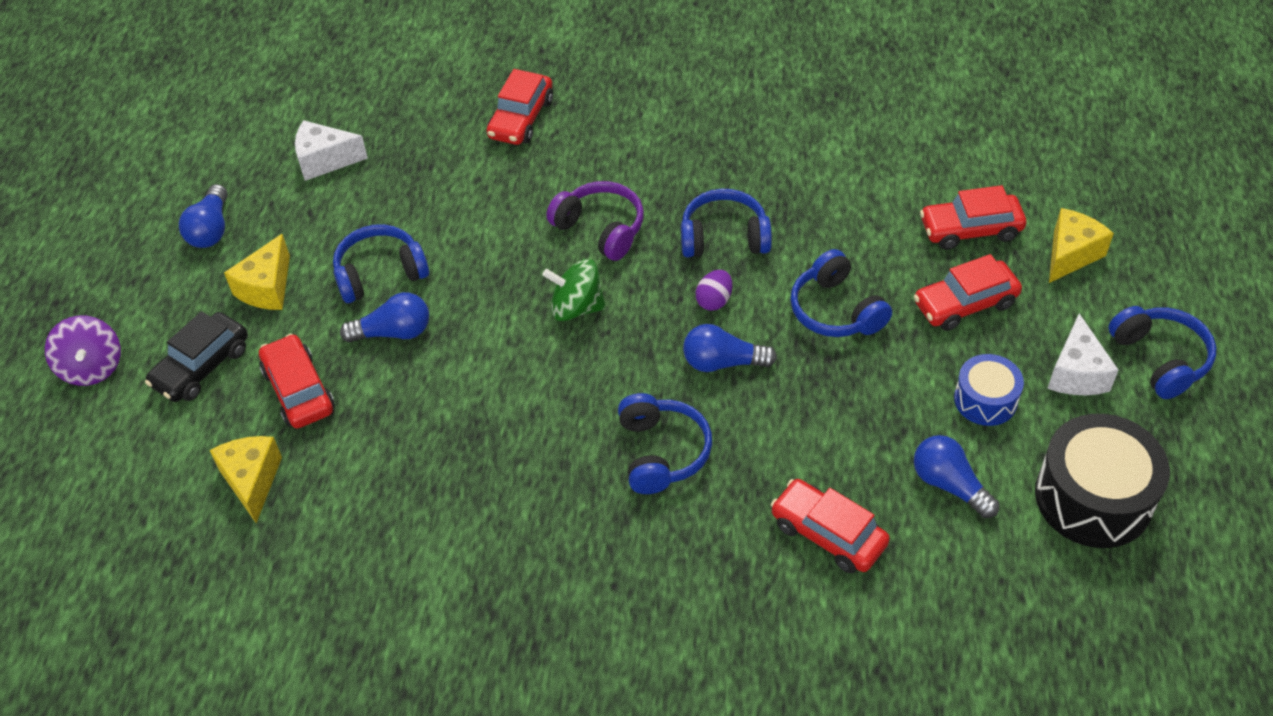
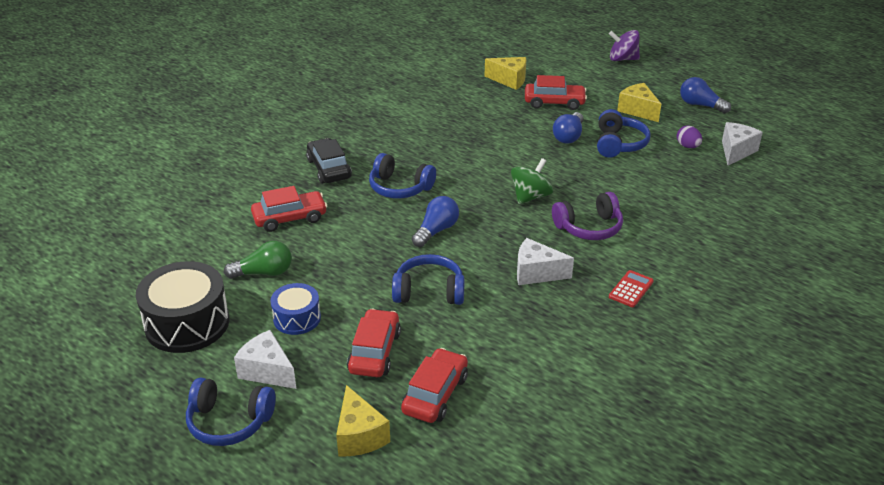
camera: 120 degrees right, 15 degrees down
(201, 366) = (596, 83): black car -> black car (329, 169)
(521, 118) = (727, 233): red car -> none
(686, 156) = (631, 289): none -> red calculator
(714, 301) = (486, 247): purple egg -> purple egg (687, 146)
(724, 237) = (536, 273): blue headphones -> white cheese
(949, 484) = (264, 273): blue light bulb -> green light bulb

